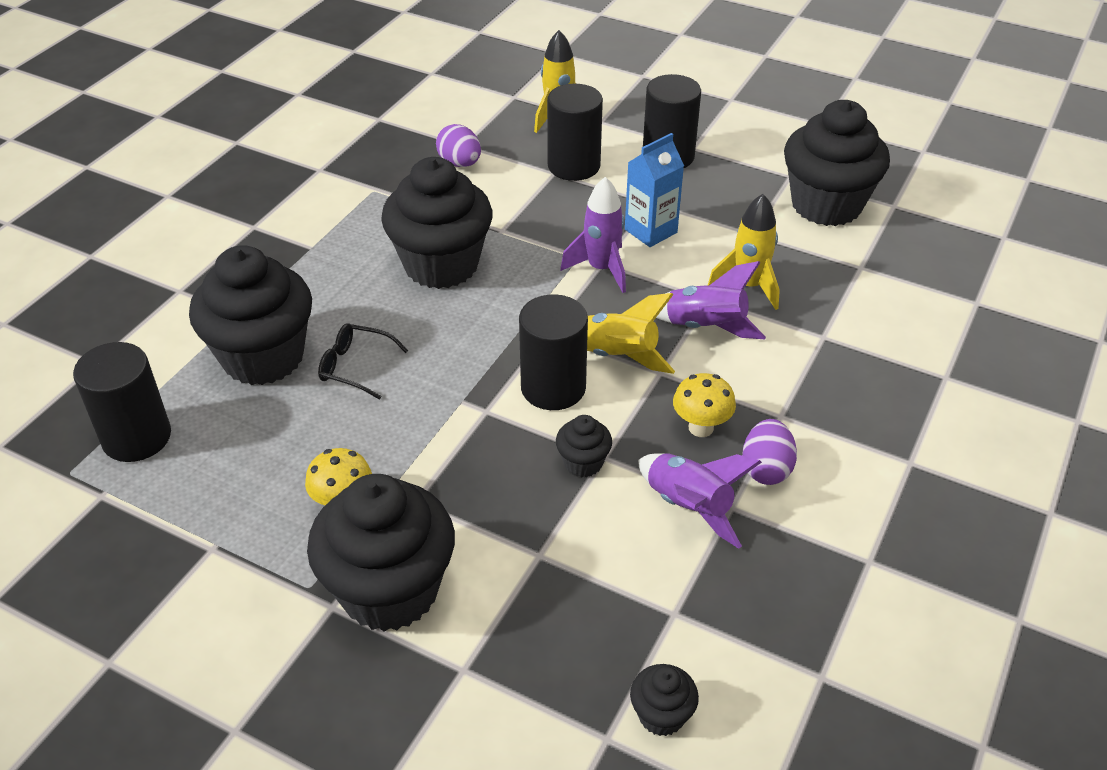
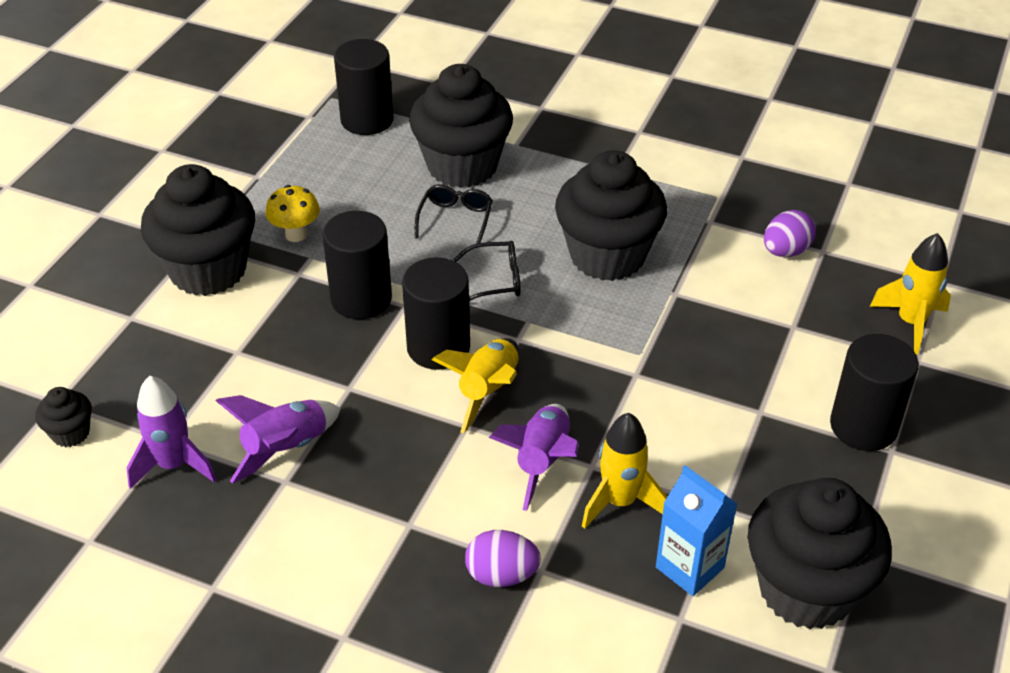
camera: 85 degrees right, 0 degrees up
(460, 341) = (496, 280): none -> black glasses
(574, 166) = (812, 342): black cylinder -> black cylinder (361, 299)
(583, 463) = (341, 373): black cupcake -> none
(601, 269) = (625, 374): purple rocket -> purple rocket (174, 465)
(650, 231) = (703, 413): blue carton -> blue carton (689, 567)
(701, 428) = (389, 458): yellow mushroom -> none
(766, 469) = (333, 509): purple egg -> purple egg (502, 575)

